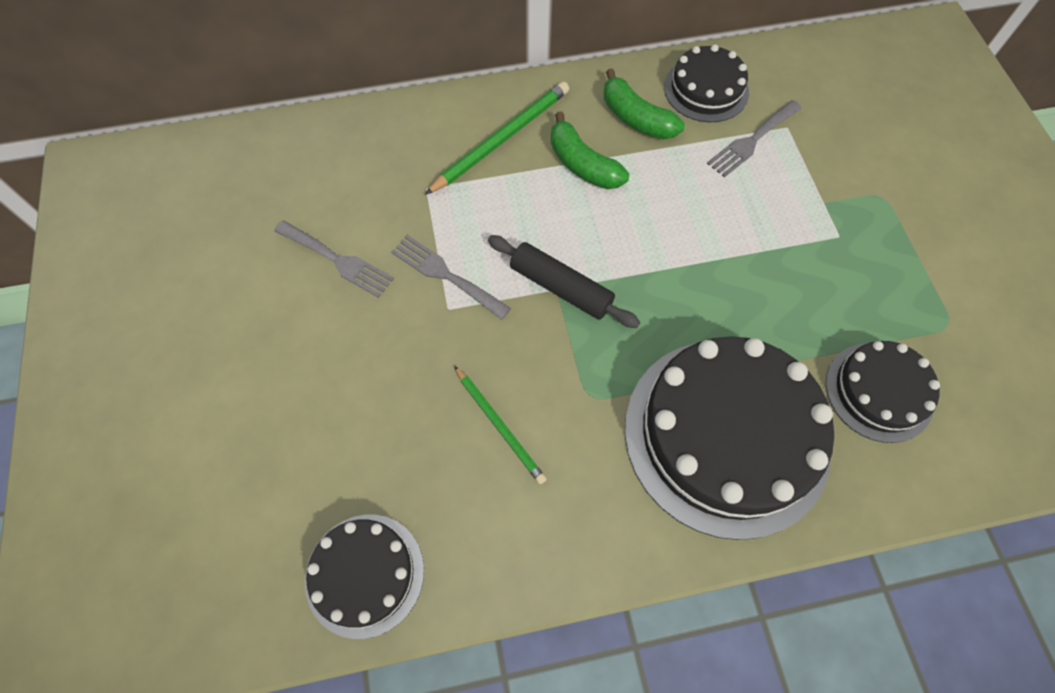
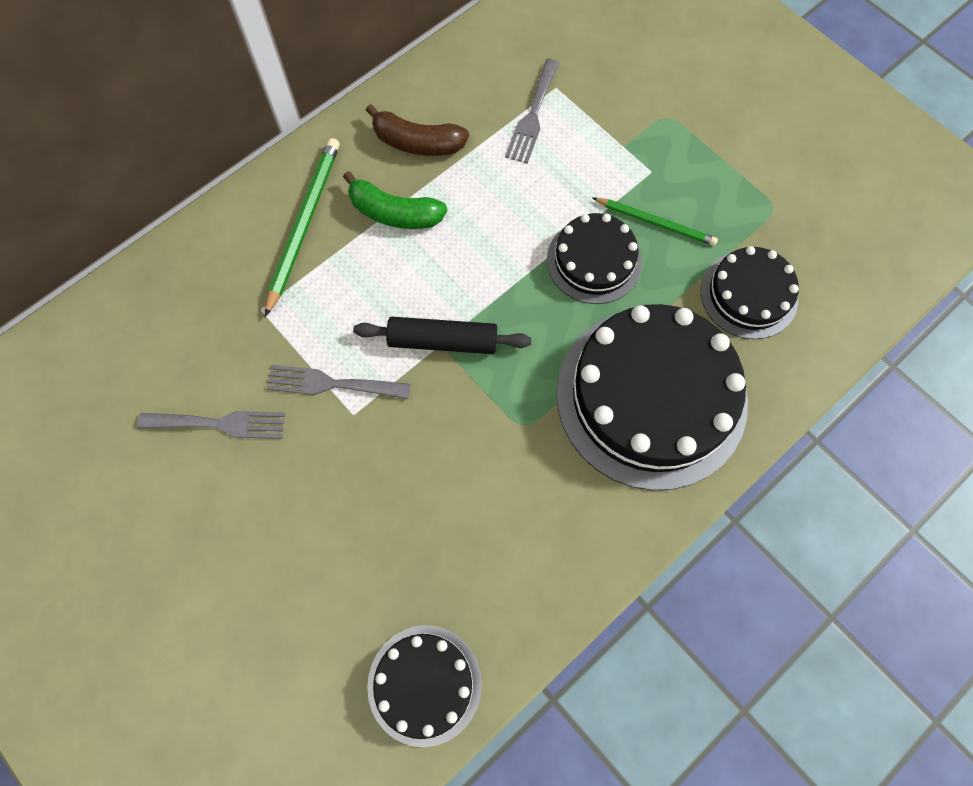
camera: 30 degrees left, 5 degrees up
(499, 426) = (462, 494): green pencil -> green pencil (656, 223)
(636, 118) = (417, 142): green banana -> brown banana
(706, 89) = (465, 83): black cake -> black cake (594, 260)

